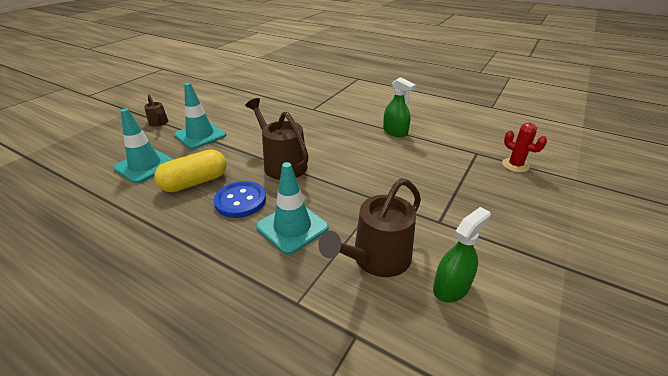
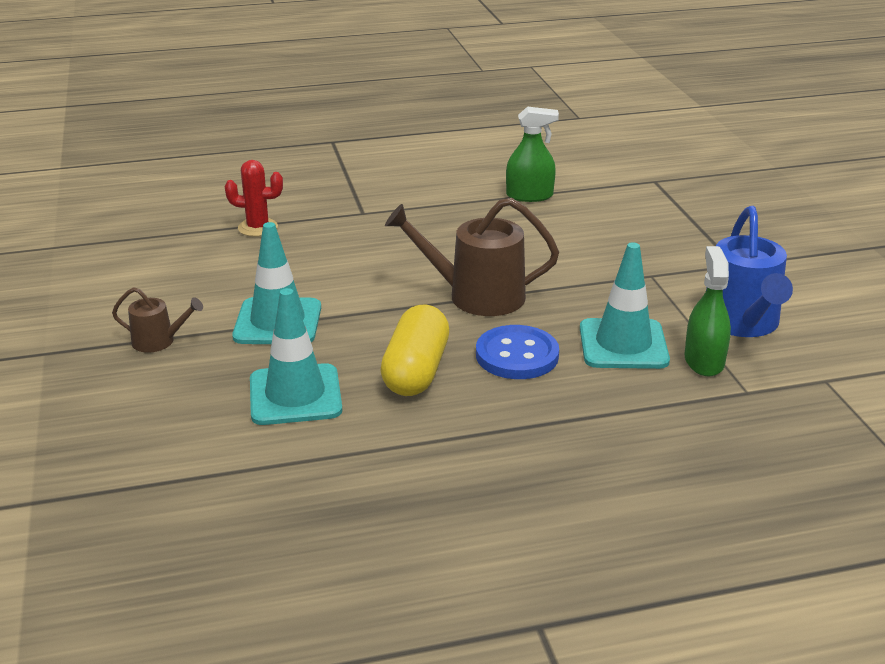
camera: 45 degrees left, 5 degrees down
(377, 258) = (742, 322): brown watering can -> blue watering can
(451, 287) = (827, 308): green spray bottle -> green spray bottle (704, 361)
(515, 165) = (708, 177): red cactus -> red cactus (258, 228)

